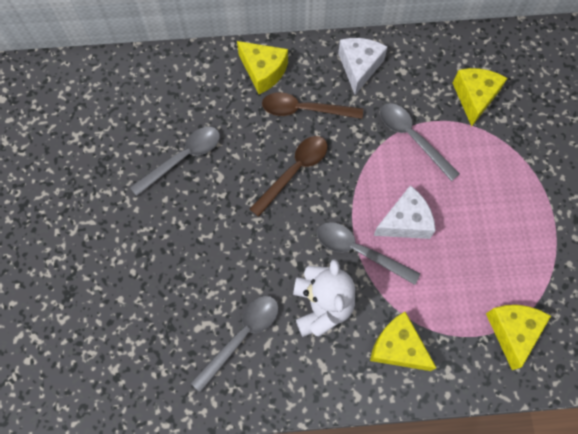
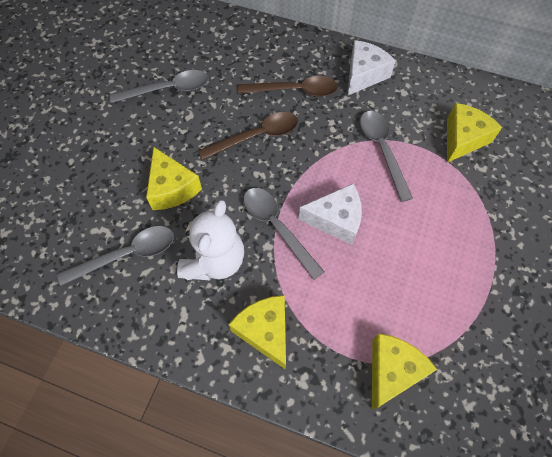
camera: 25 degrees right, 5 degrees down
(263, 71) = (276, 48): yellow cheese -> yellow cheese (172, 188)
(304, 110) = (295, 91): brown spoon -> brown spoon turned 150 degrees clockwise

